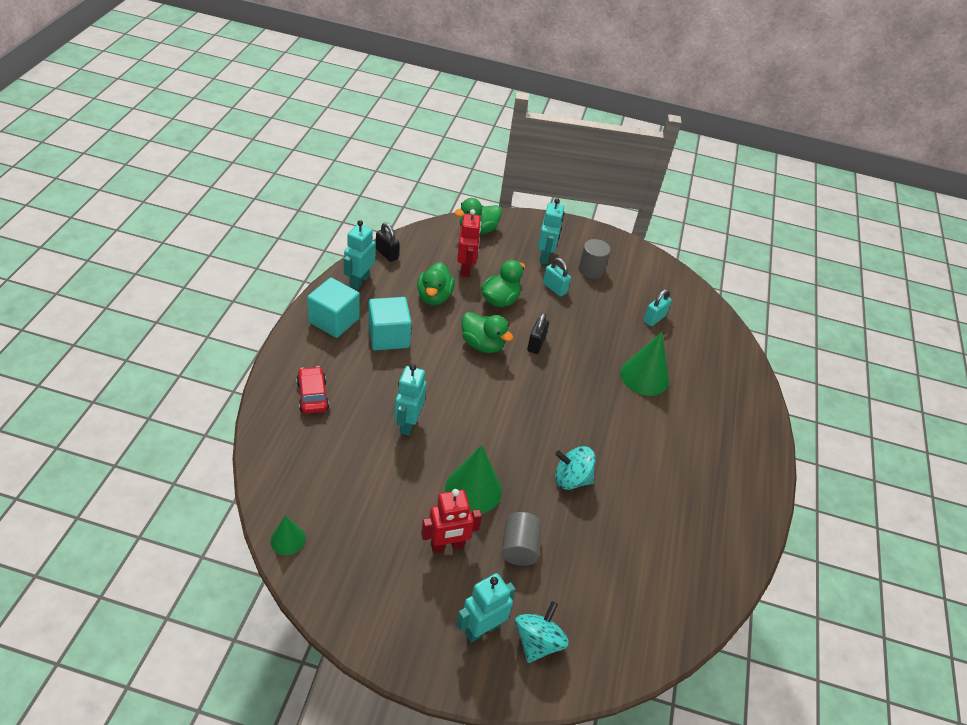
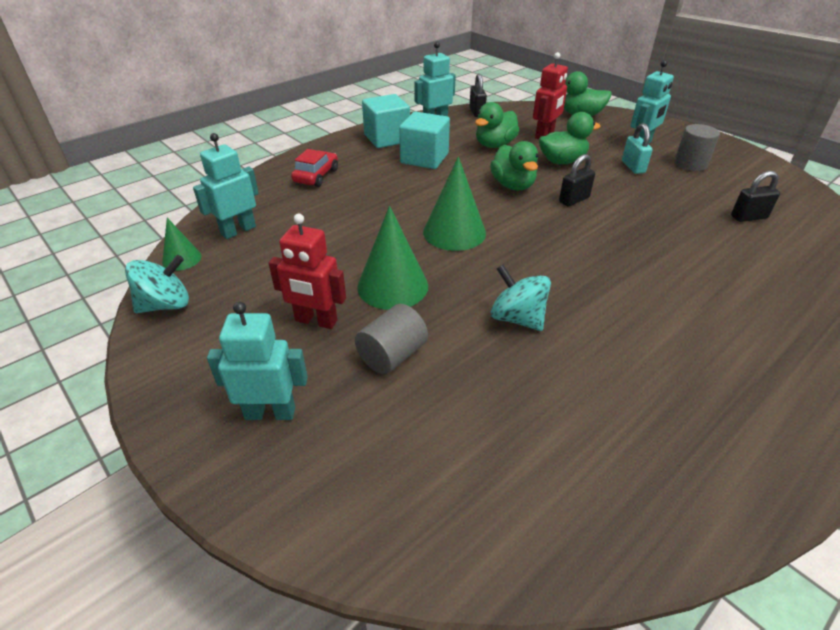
camera: 40 degrees right, 5 degrees down
(408, 423) = (379, 217): turquoise robot -> turquoise robot (238, 230)
(537, 642) = (320, 460): turquoise spinning top -> turquoise spinning top (166, 305)
(644, 376) = (696, 260): green cone -> green cone (454, 232)
(654, 318) = (748, 217): turquoise padlock -> black padlock

